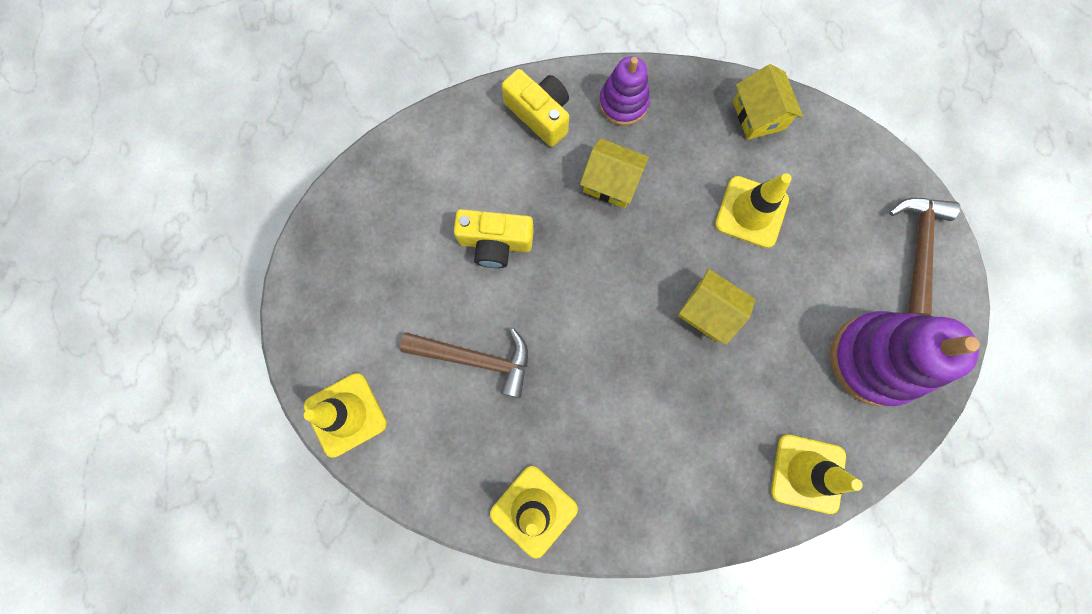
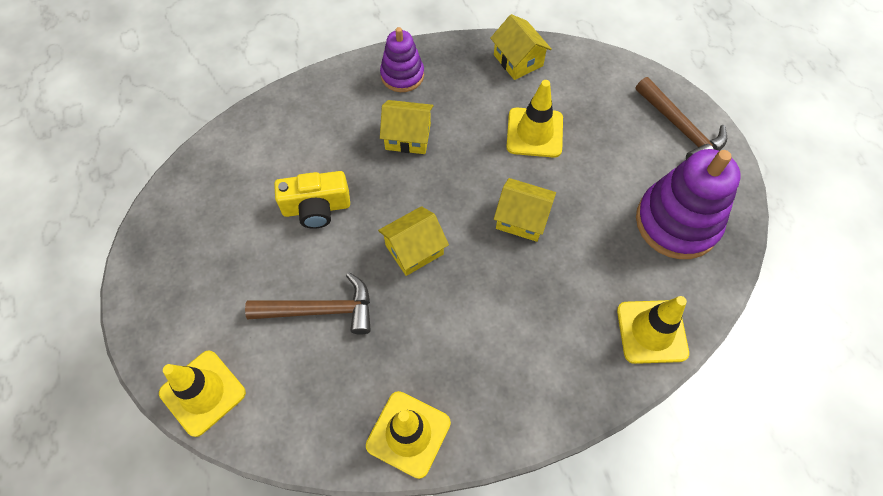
camera: 15 degrees left, 15 degrees down
(539, 114) = (332, 99): yellow camera -> none
(586, 317) = (414, 249): none -> yellow house
(917, 248) = (681, 128): brown hammer -> brown hammer turned 150 degrees clockwise

